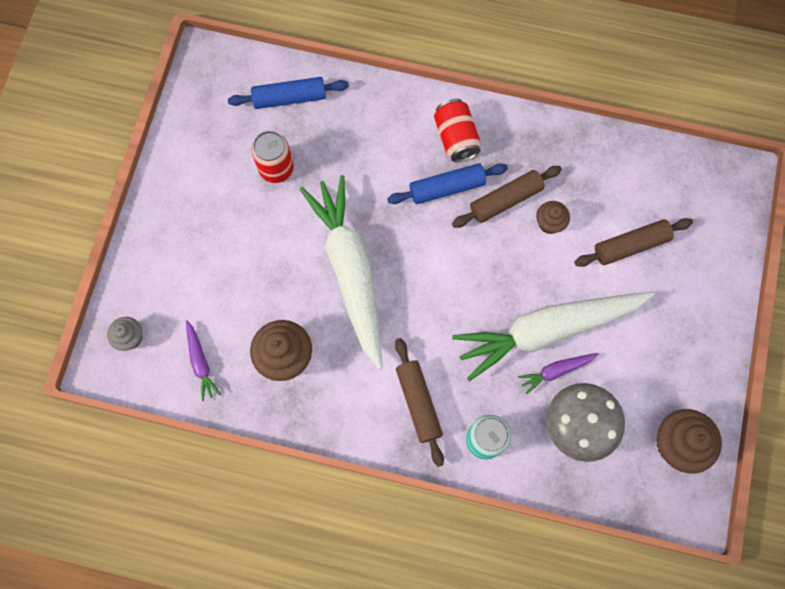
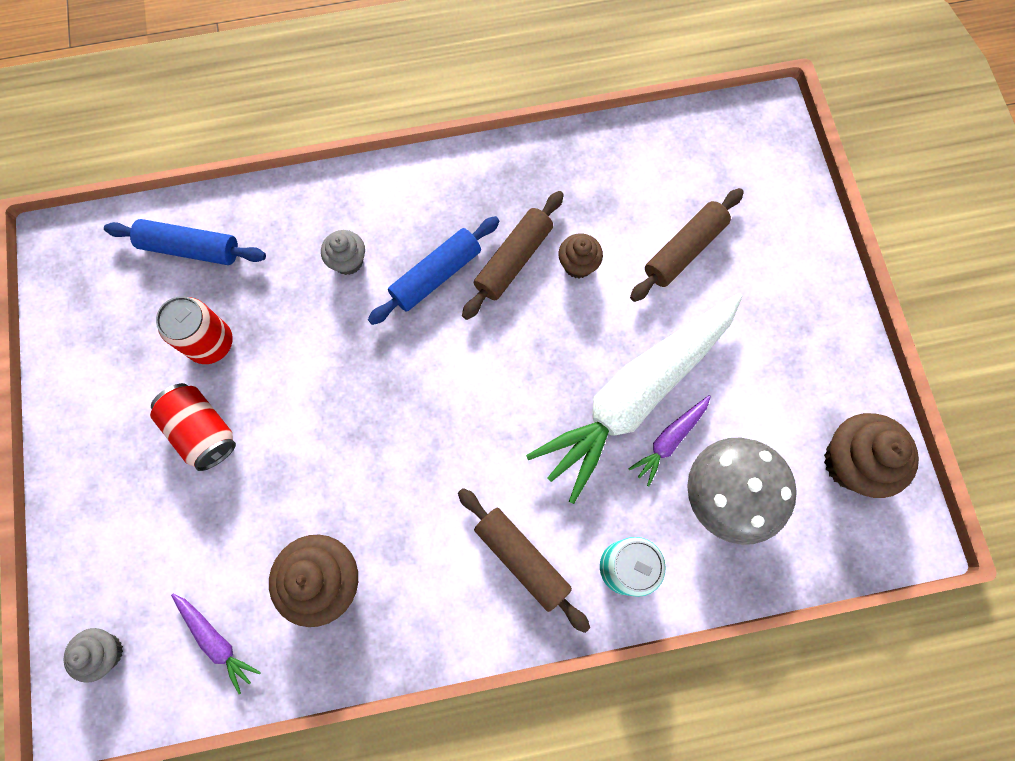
camera: 25 degrees left, 0 degrees up
(289, 98) = (190, 248): blue rolling pin -> blue rolling pin turned 45 degrees clockwise
(350, 271) = (361, 431): white carrot -> none
(391, 152) = (348, 261): none -> grey cupcake
(456, 138) = (420, 211): red can -> red can (203, 431)

